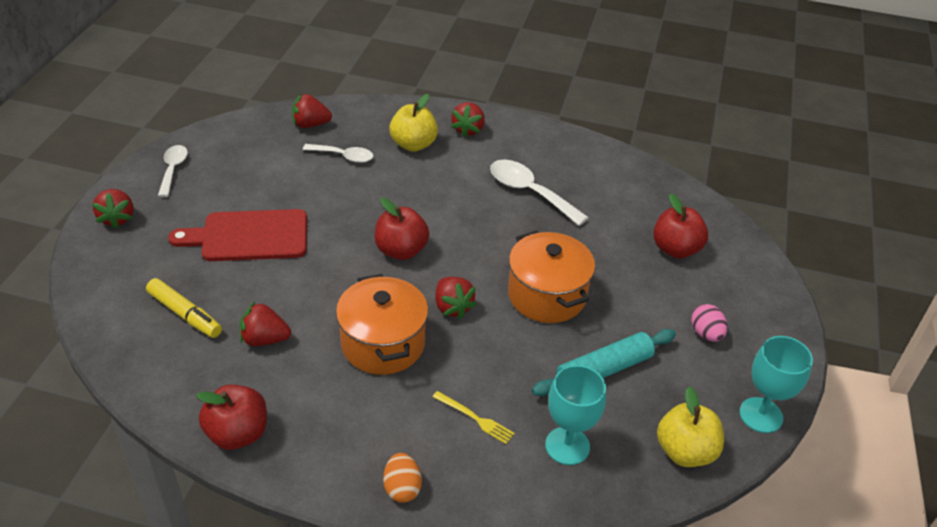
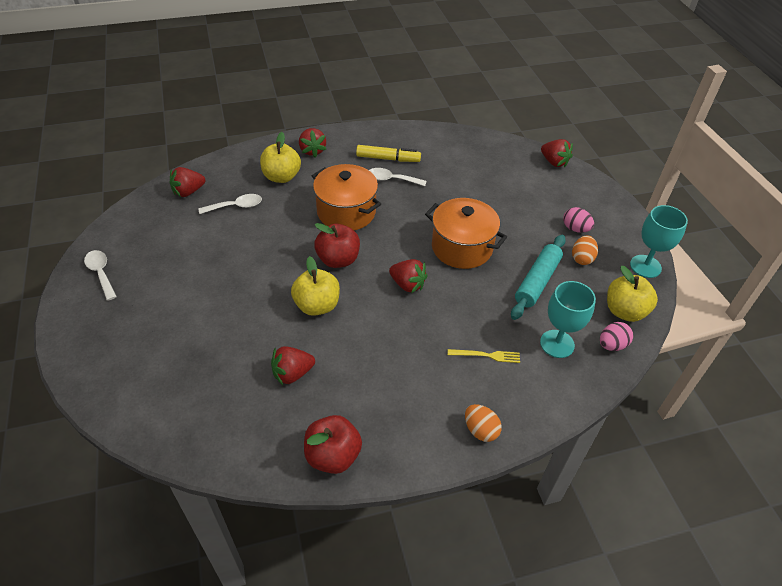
camera: 30 degrees left, 5 degrees up
(117, 218) = (85, 334): red strawberry -> red strawberry (554, 162)
(185, 314) = (212, 385): yellow marker -> yellow marker (388, 159)
(249, 236) = (212, 300): red cutting board -> none
(342, 286) = (317, 305): none -> yellow apple
(383, 344) = (382, 334): orange pot -> orange pot (346, 212)
(529, 192) = (391, 179): white spoon -> white spoon, size x0.64
(634, 479) = (612, 345): none -> pink egg
(675, 249) = (514, 181): red apple -> none
(683, 370) = (582, 258): none -> orange egg

